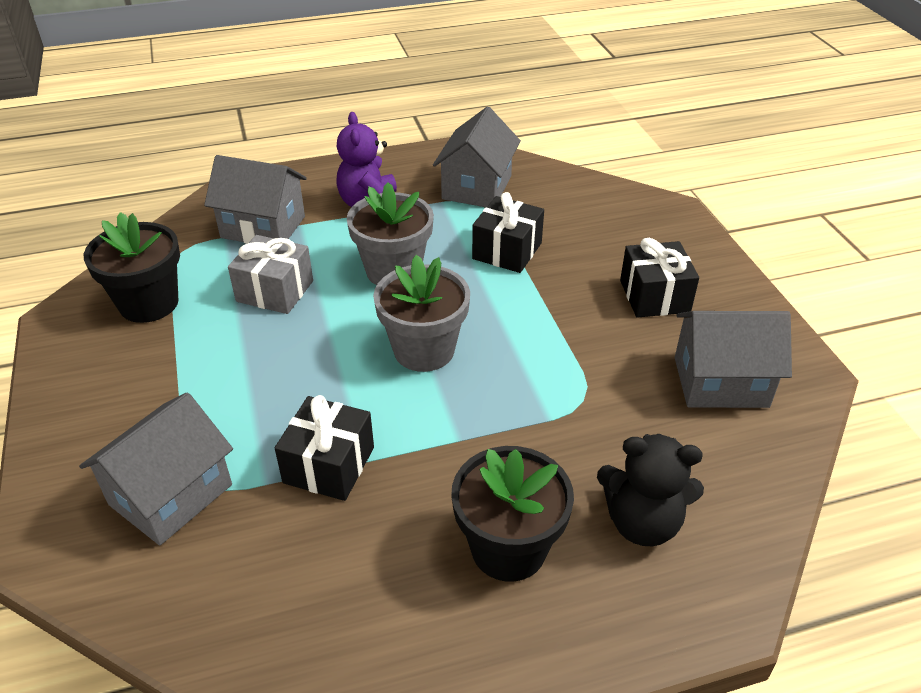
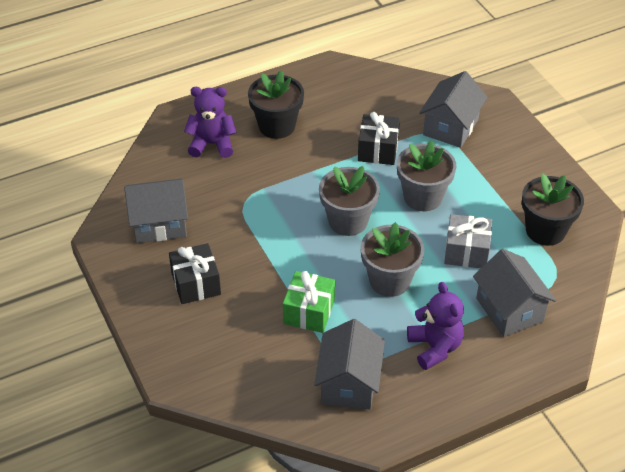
camera: 170 degrees right, 5 degrees up
(263, 227) = (509, 310): grey house -> grey house turned 60 degrees clockwise
(294, 371) = (423, 197): none -> grey flower pot
(507, 251) = (309, 312): black gift -> green gift
(642, 522) = (212, 144): black teddy bear -> purple teddy bear

